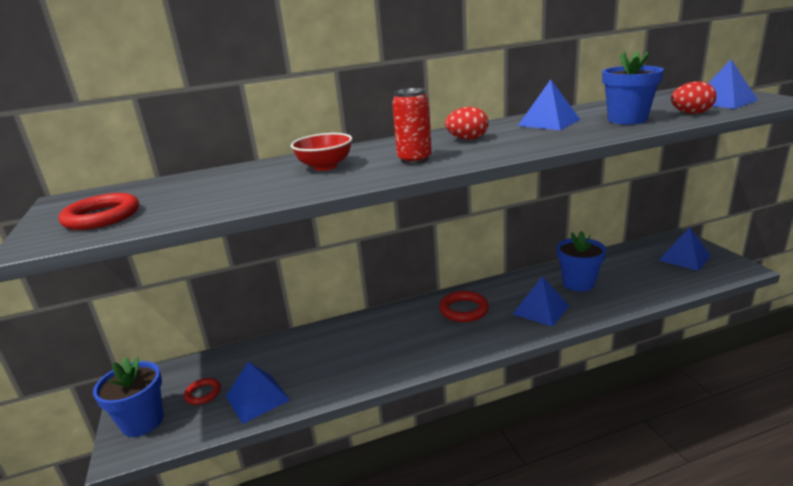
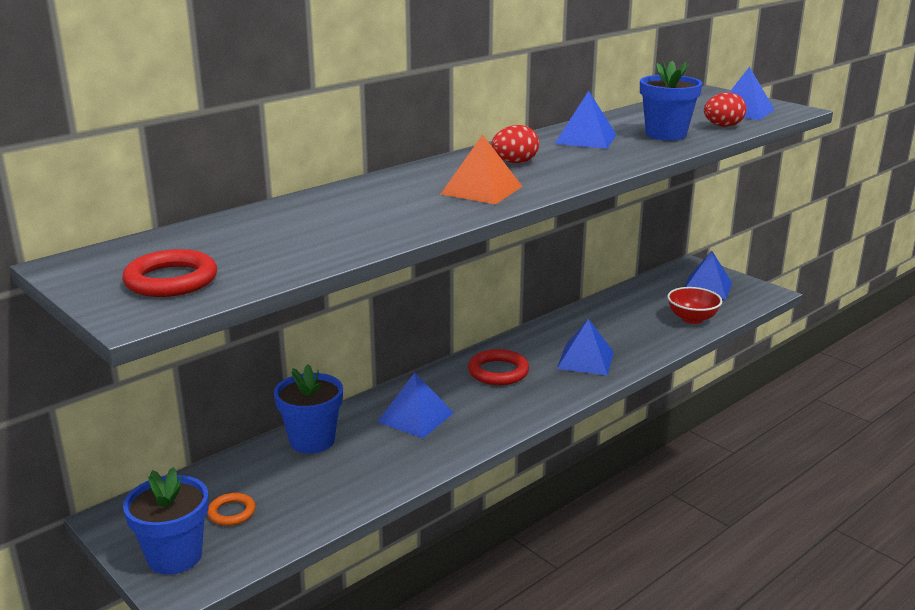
camera: 25 degrees left, 0 degrees up
(203, 393) = (231, 512): red ring -> orange ring
(257, 398) = (311, 503): blue pyramid -> blue pyramid (415, 417)
(325, 166) = (381, 203): red bowl -> red bowl (692, 319)
(414, 160) = (481, 190): red can -> orange pyramid
(578, 283) = (611, 327): blue flower pot -> blue flower pot (312, 441)

